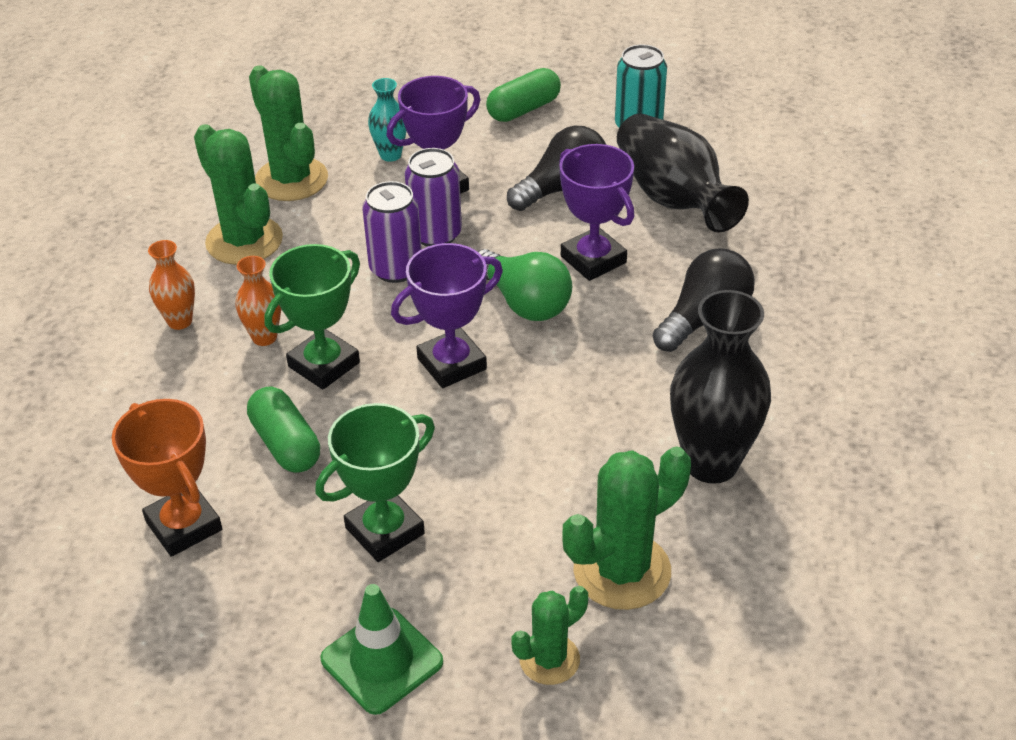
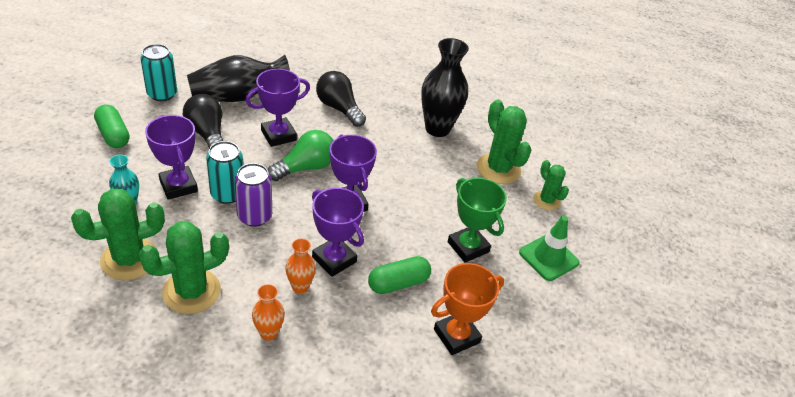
camera: 90 degrees left, 0 degrees up
(324, 364) = (334, 259): green trophy -> purple trophy
(435, 234) = (227, 194): purple can -> turquoise can

